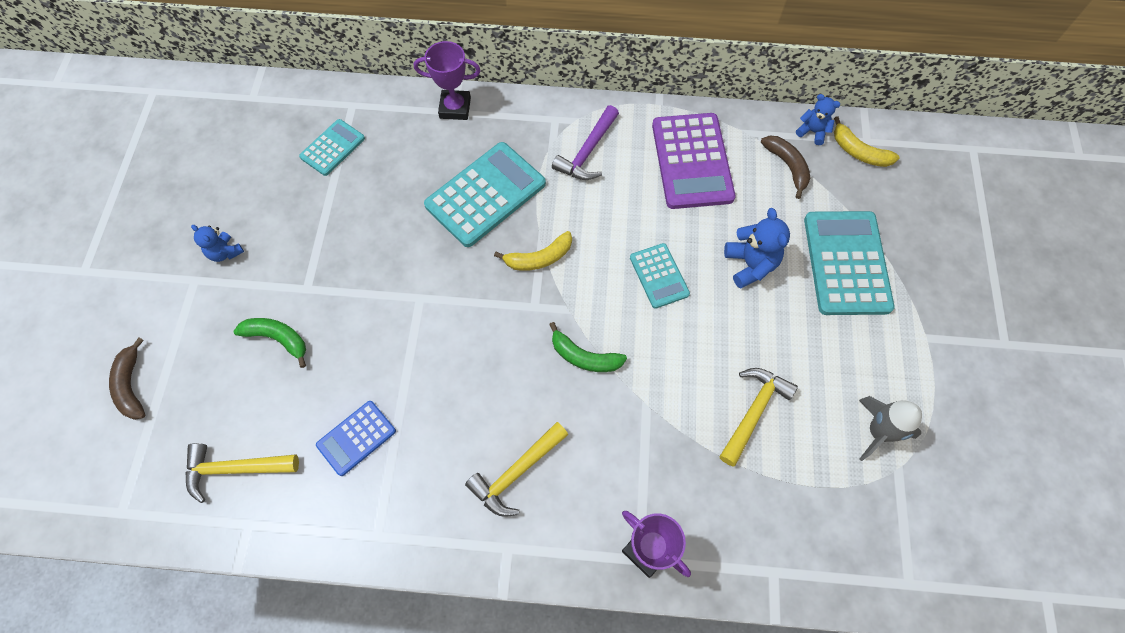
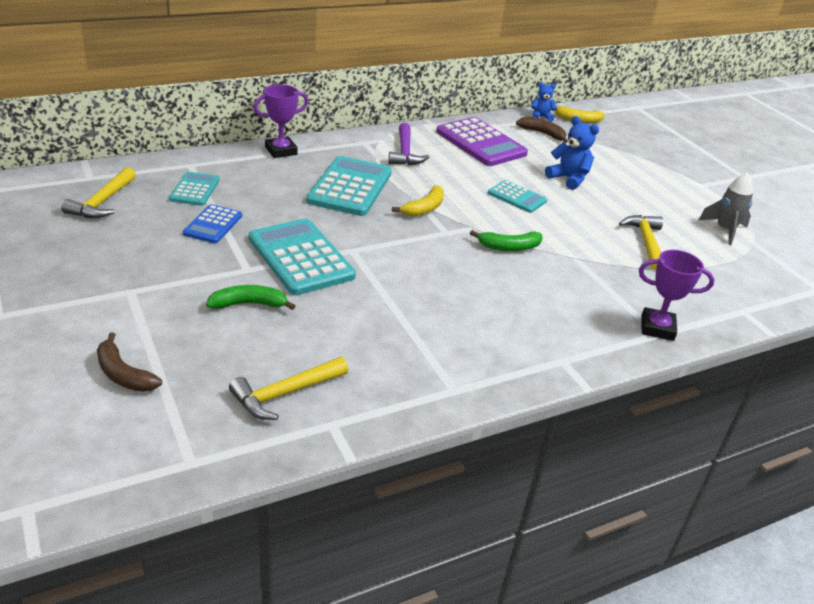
camera: 35 degrees left, 30 degrees down
(225, 252) = (147, 268): blue teddy bear -> none
(356, 438) = (378, 340): blue calculator -> blue calculator (213, 225)
(516, 472) = (525, 319): yellow hammer -> yellow hammer (102, 202)
(846, 263) = (623, 165): turquoise calculator -> turquoise calculator (300, 257)

